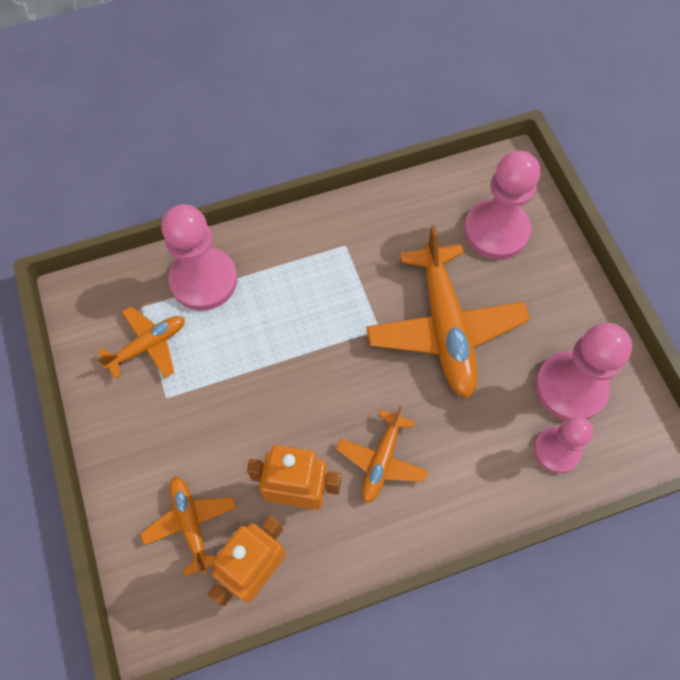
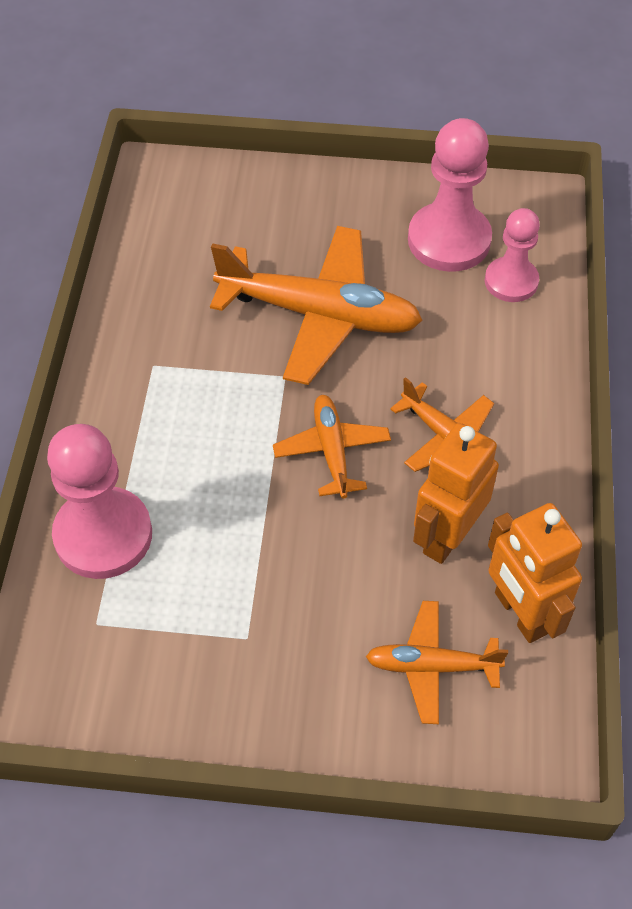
camera: 65 degrees left, 10 degrees down
(148, 345) = (159, 634): orange plane -> orange plane (332, 451)
(496, 231) = (228, 220): pink pawn -> none

